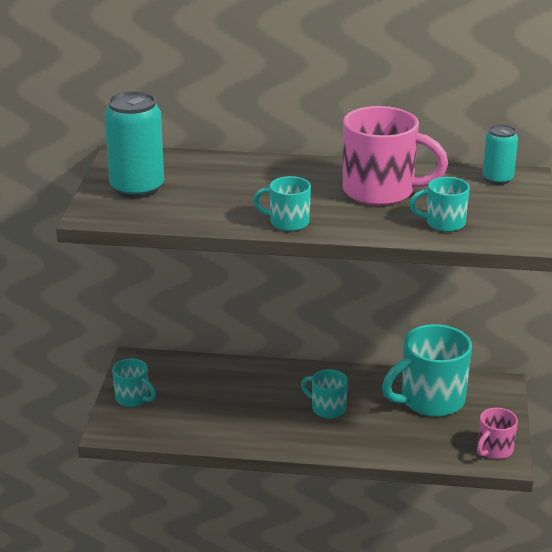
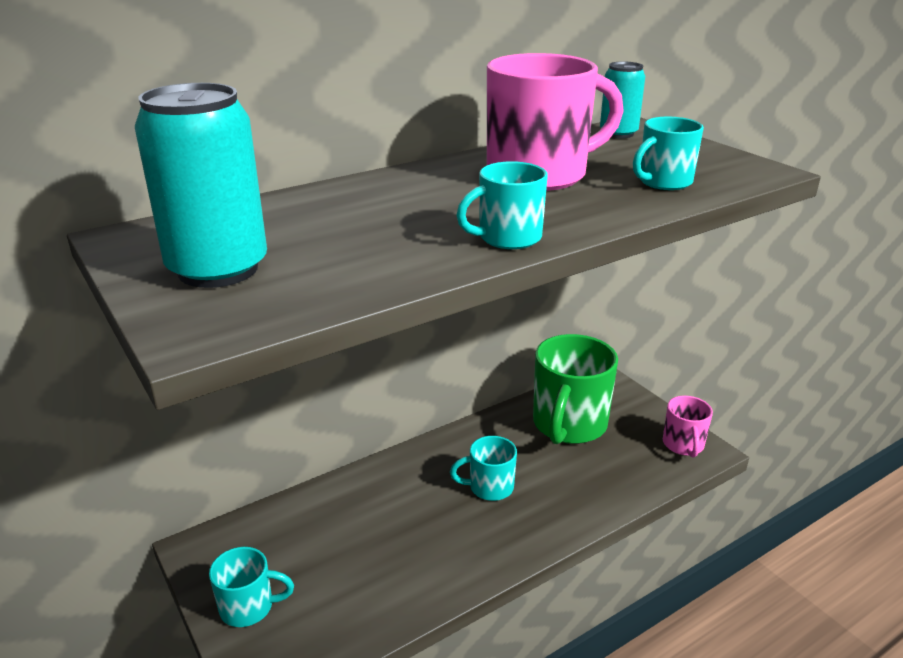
camera: 40 degrees left, 0 degrees up
(430, 400) = (569, 425): turquoise mug -> green mug

